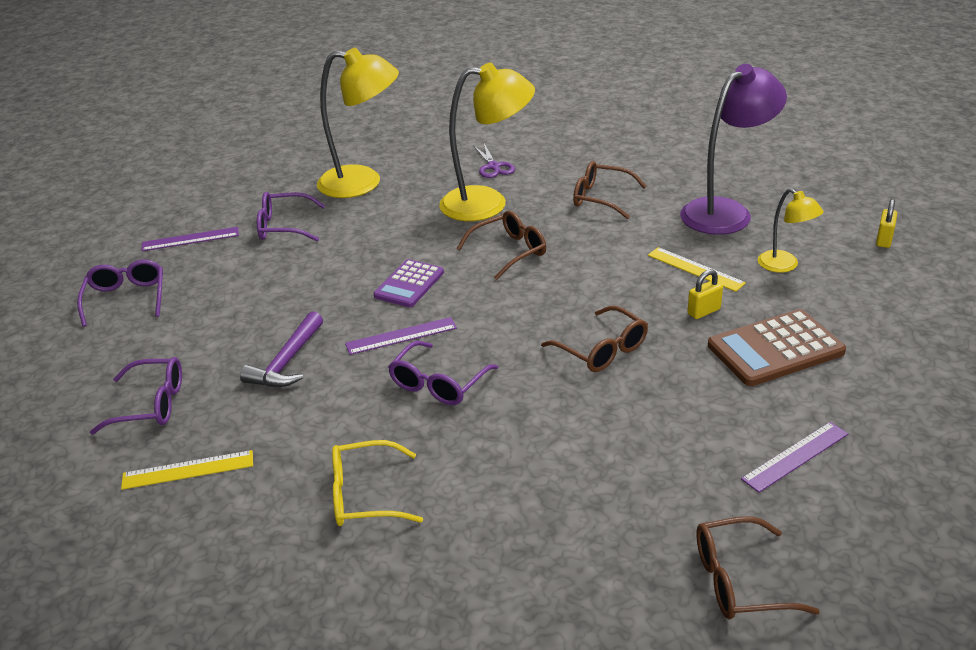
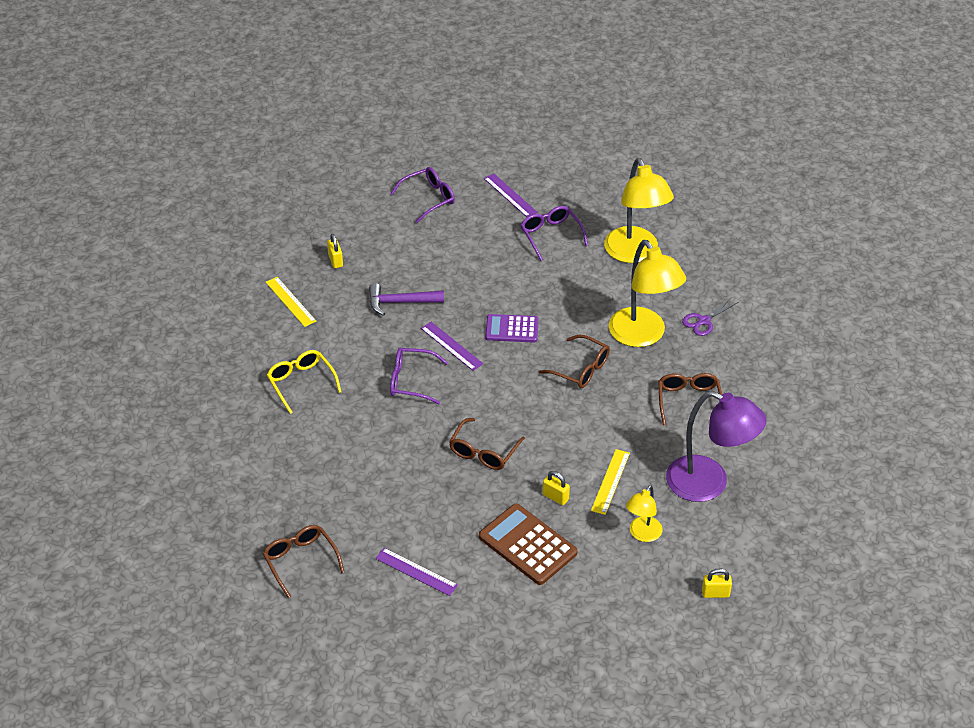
camera: 65 degrees right, 10 degrees up
(151, 405) = (335, 260): purple glasses -> yellow padlock

